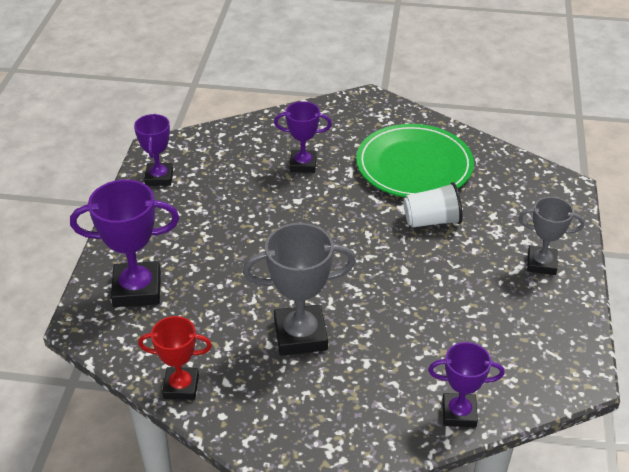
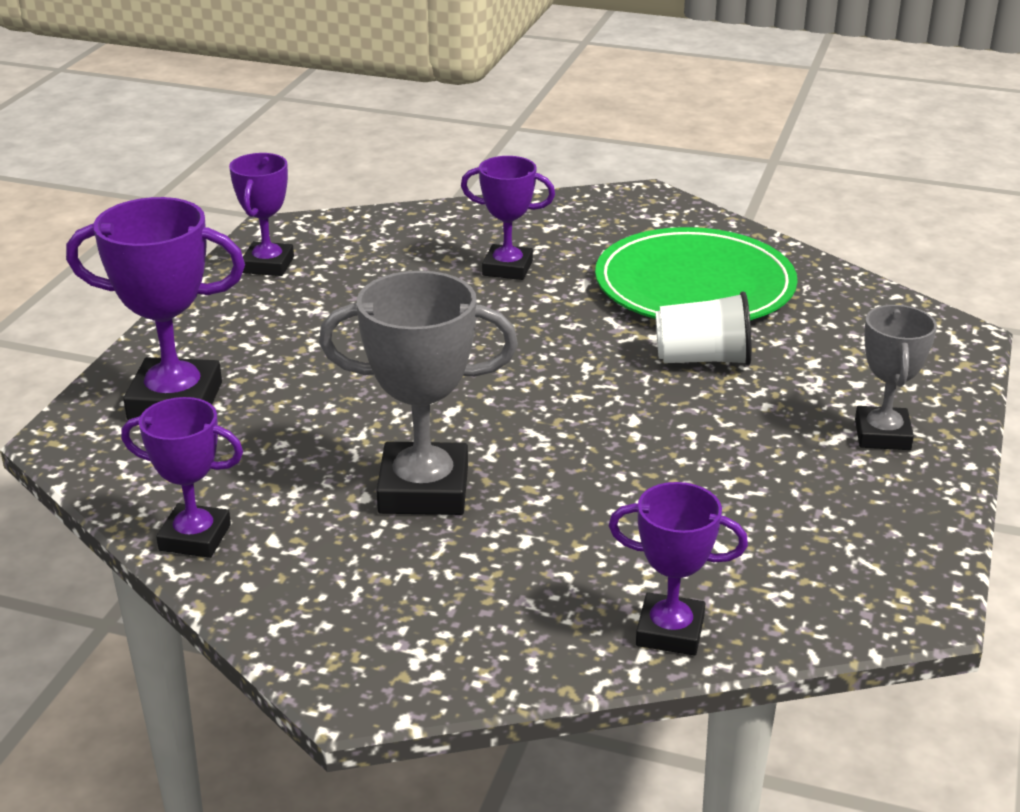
camera: 10 degrees right, 10 degrees down
(181, 386) = (195, 537): red trophy -> purple trophy
(541, 263) = (882, 435): grey trophy -> grey trophy turned 75 degrees clockwise

